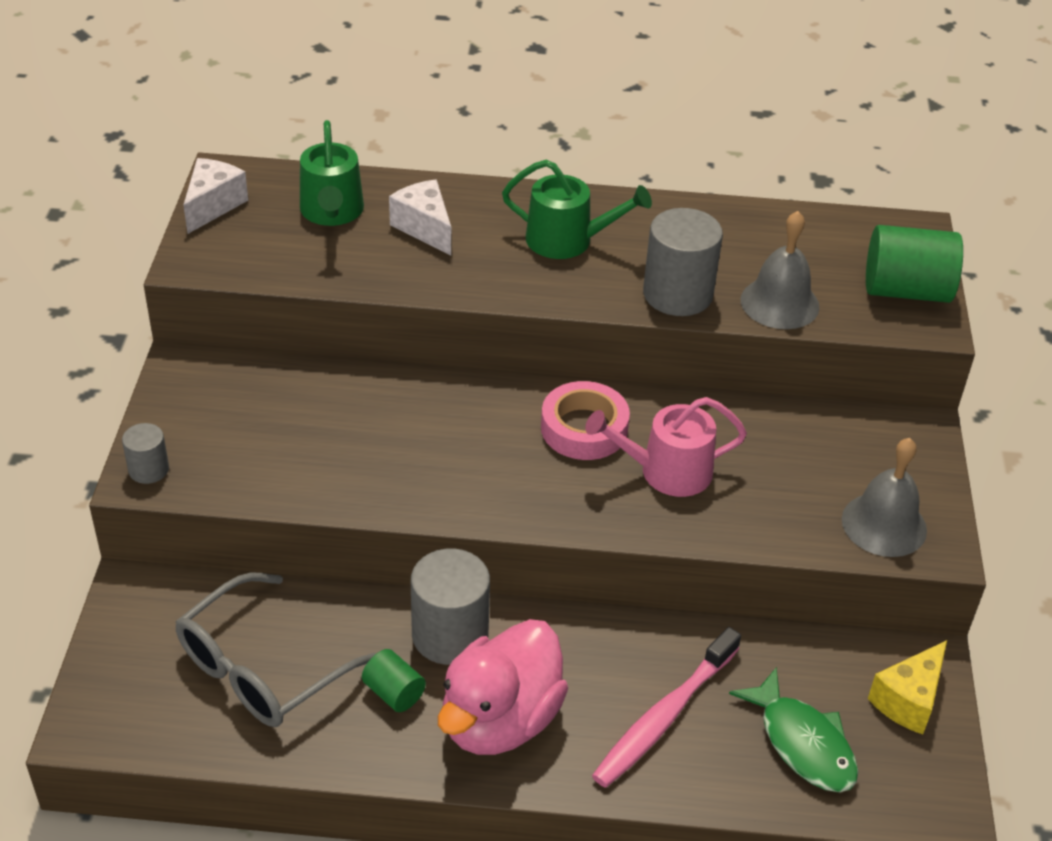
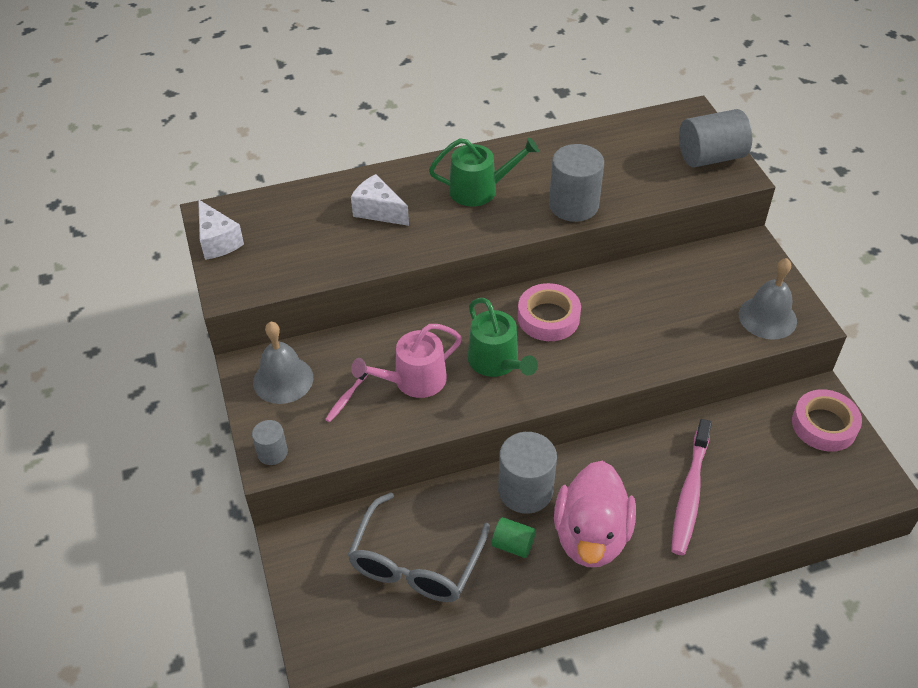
camera: 20 degrees left, 5 degrees up
(213, 205) = (218, 241): white cheese -> white cheese turned 150 degrees clockwise
(273, 438) = (346, 398): none -> pink toothbrush
(332, 212) = (306, 219): green watering can -> green watering can (496, 362)
(667, 471) = (617, 329): pink watering can -> pink watering can (414, 380)
(779, 303) = (640, 190): grey bell -> grey bell (283, 379)
(802, 743) = (780, 477): green fish -> none
(906, 291) = (710, 157): green cylinder -> grey cylinder
(908, 700) = (824, 425): yellow cheese -> pink tape

